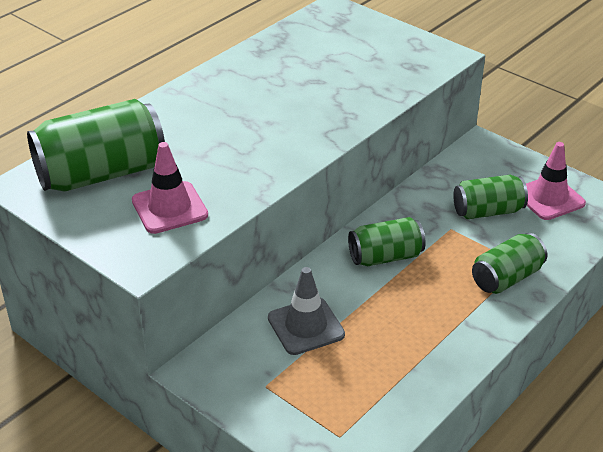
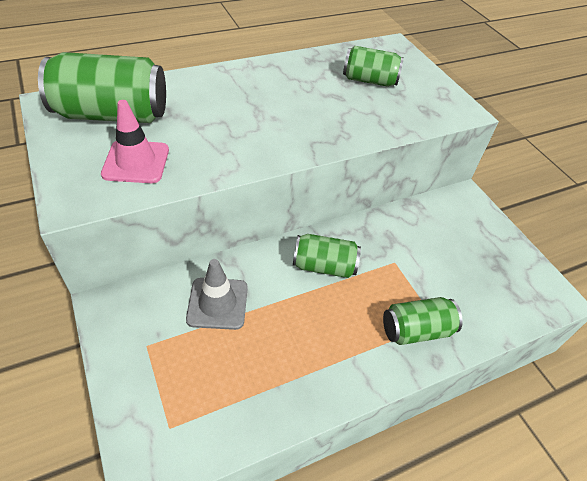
camera: 20 degrees right, 10 degrees up
(488, 211) = (436, 259): green can -> green can (369, 80)
(549, 198) = (498, 267): pink traffic cone -> none

